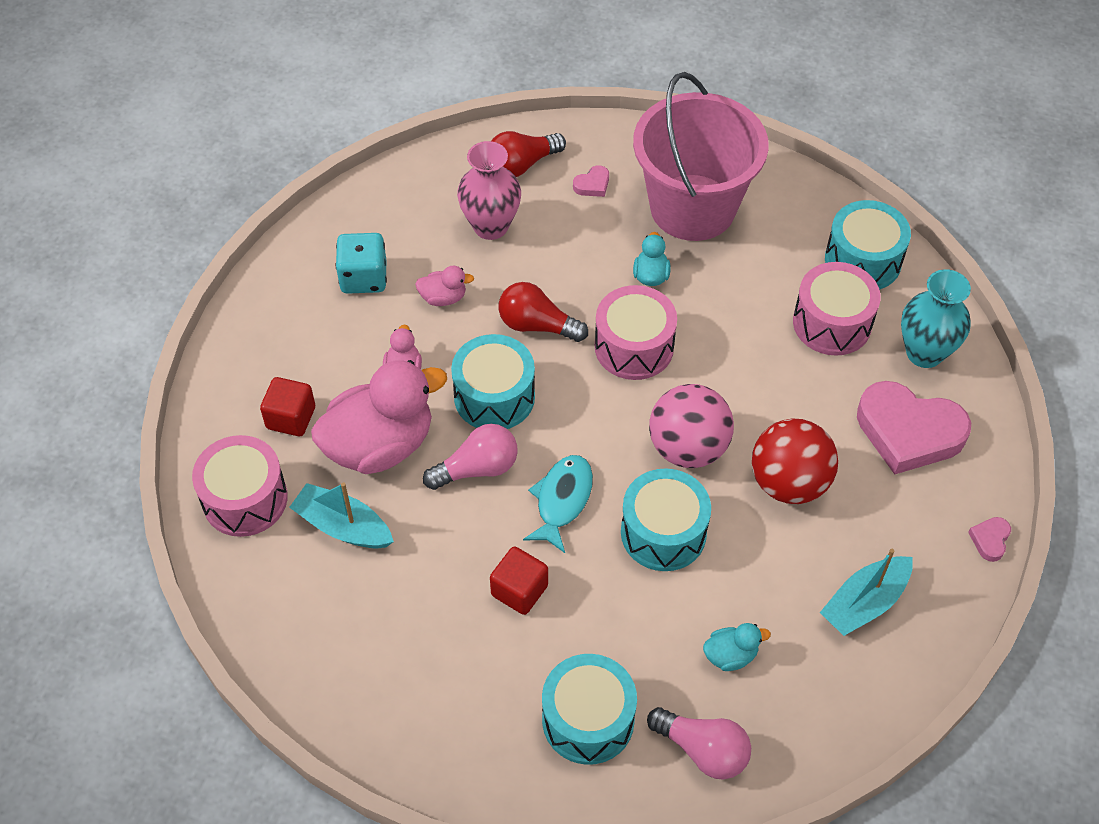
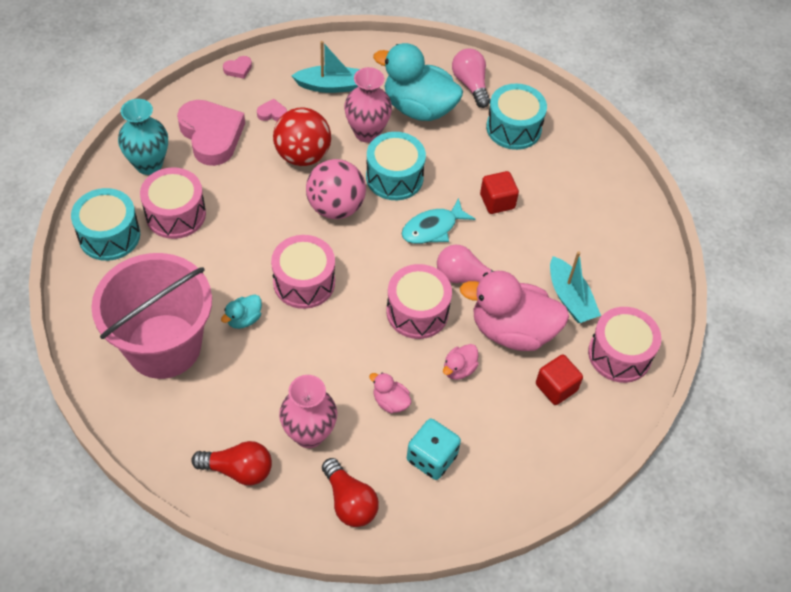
camera: 145 degrees left, 0 degrees up
(494, 396) = (417, 312): turquoise drum -> pink drum
(537, 325) = (348, 338): red light bulb -> red light bulb (349, 501)
(592, 185) = (208, 414): pink heart -> pink heart (272, 113)
(730, 655) = (418, 108): turquoise duck -> turquoise duck, size x2.29
(753, 569) = (367, 132): none -> pink vase

